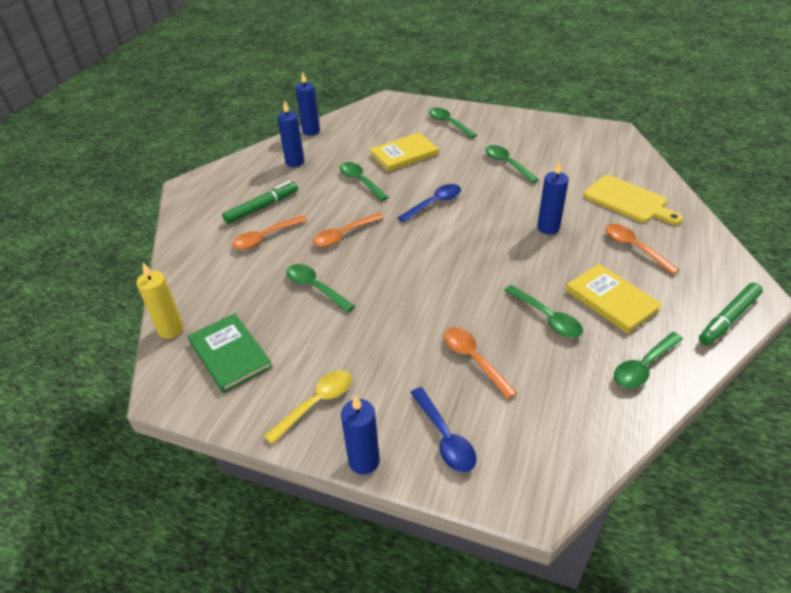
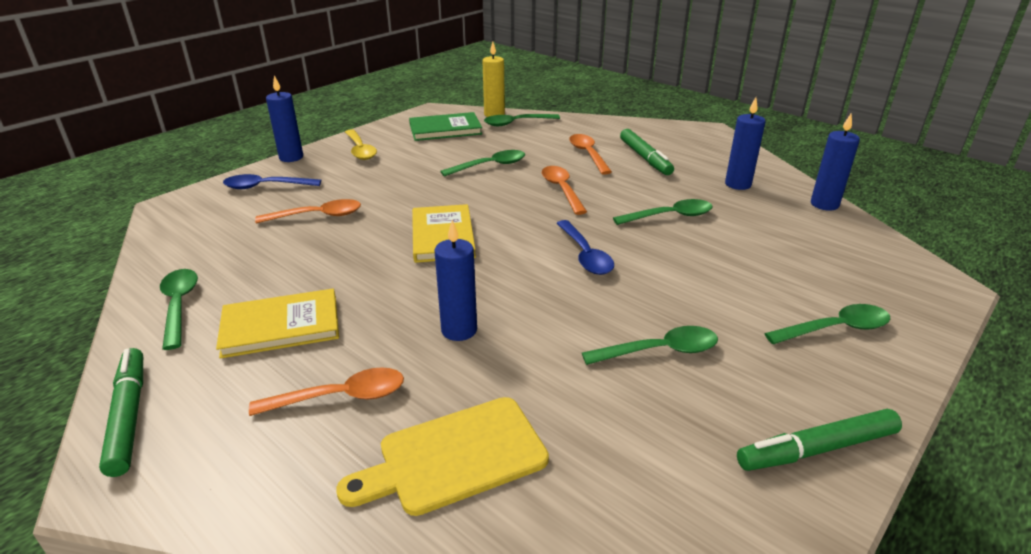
camera: 110 degrees right, 10 degrees down
(404, 154) = (731, 260): yellow book -> yellow book (442, 236)
(535, 124) = (817, 449): none -> green marker
(547, 318) = (313, 271): green spoon -> green spoon (516, 123)

